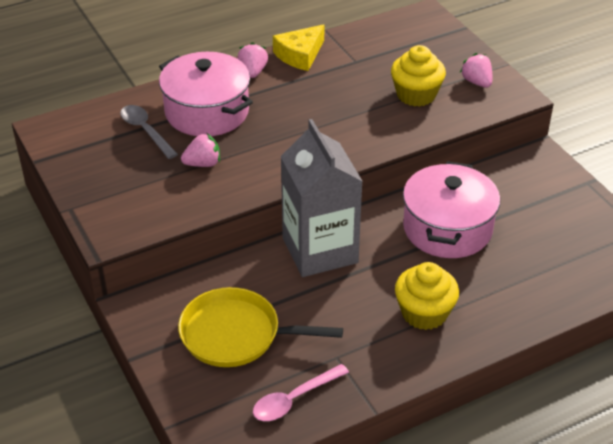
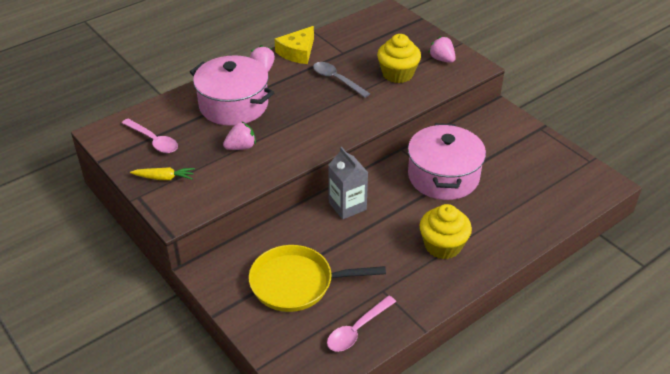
camera: 10 degrees left, 0 degrees up
(103, 144) = (153, 141): none -> pink spoon
(105, 190) = (164, 178): none -> yellow carrot
(145, 131) = (186, 126): grey spoon -> grey spoon (336, 80)
(320, 250) = (347, 206): grey carton -> grey carton, size x0.58

